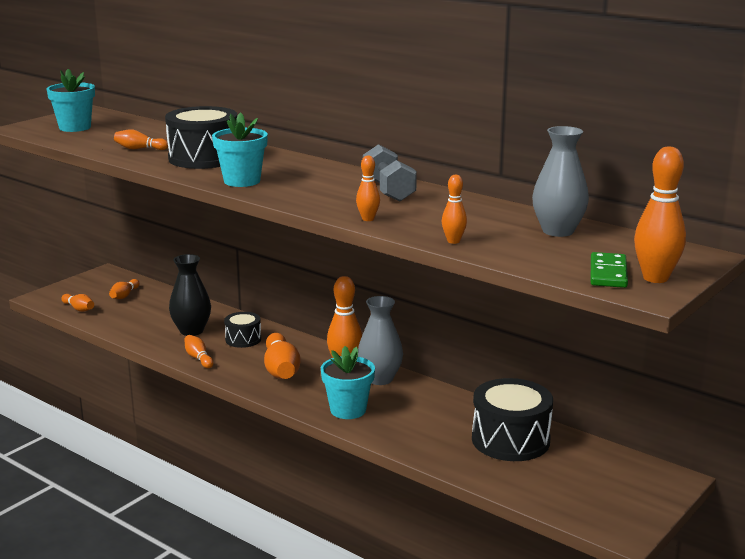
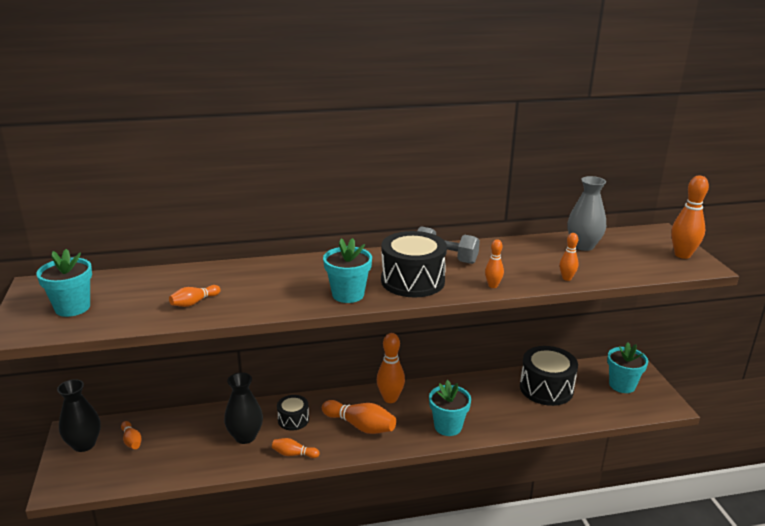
camera: 50 degrees left, 5 degrees up
(79, 309) = (115, 476): orange bowling pin -> none
(98, 283) = (84, 444): none -> black vase
(204, 158) = (267, 287): black drum -> black drum (412, 281)
(380, 379) = (423, 394): grey vase -> none
(608, 273) = (664, 262): green domino -> none
(608, 486) = (622, 385): none -> turquoise flower pot

